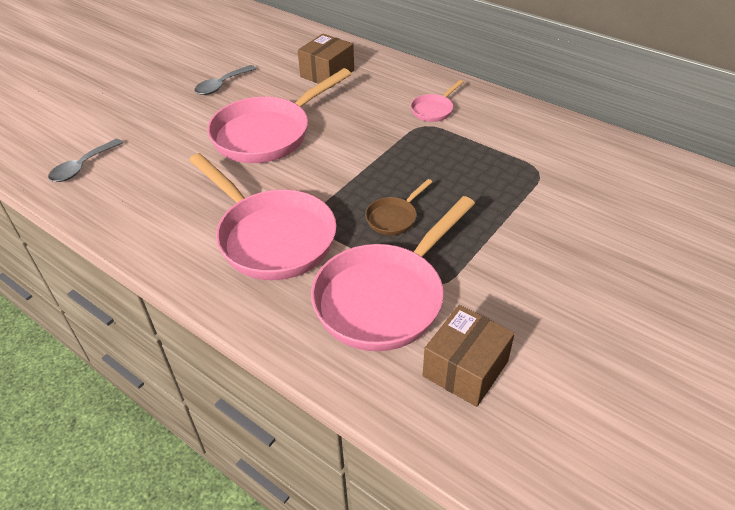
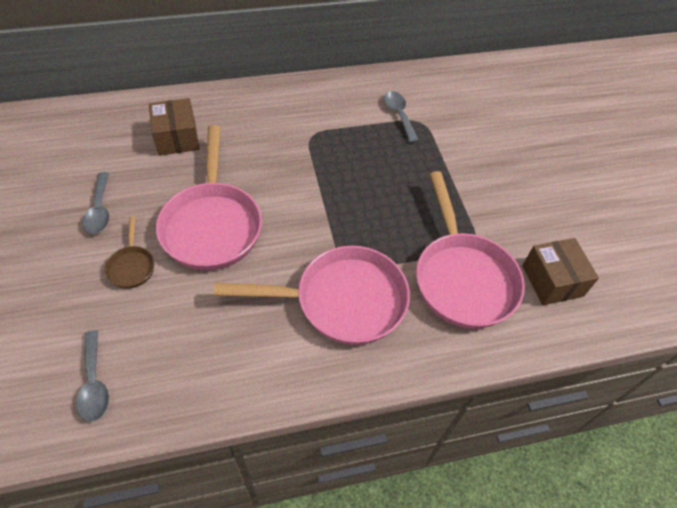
camera: 55 degrees left, 10 degrees up
(394, 218) = (391, 220): brown pan -> brown pan (132, 266)
(434, 110) = (300, 118): pink pan -> none
(525, 155) = (399, 115): none -> grey spoon

